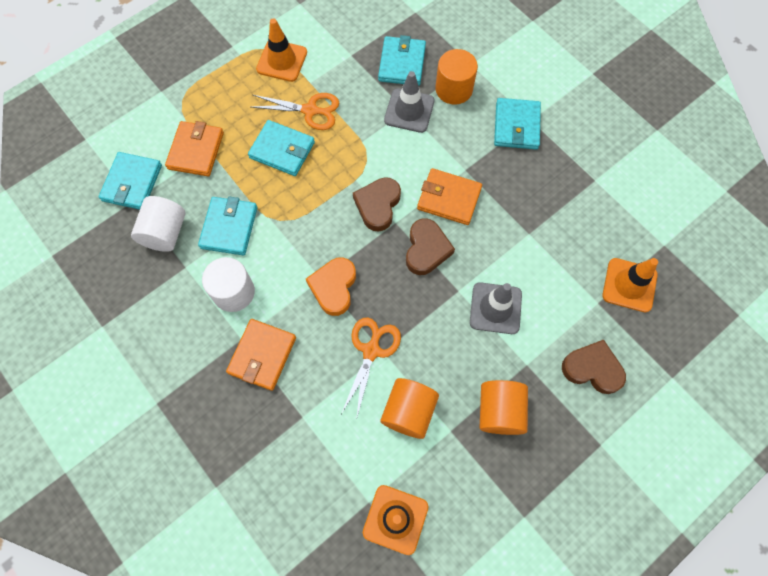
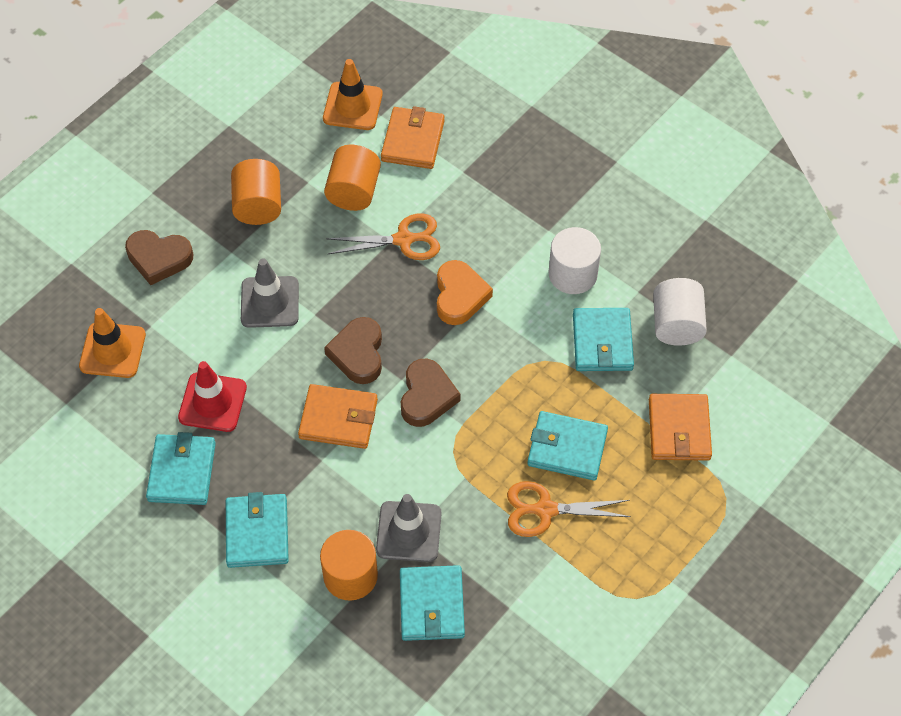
camera: 170 degrees right, 10 degrees down
(132, 183) = (742, 376): turquoise wallet -> turquoise wallet (182, 472)
(262, 355) = (520, 218): orange wallet -> orange wallet (412, 140)
(282, 61) = (607, 580): orange traffic cone -> none
(371, 351) = (403, 240): orange scissors -> orange scissors turned 105 degrees counterclockwise
(546, 227) = (212, 402): none -> red traffic cone

